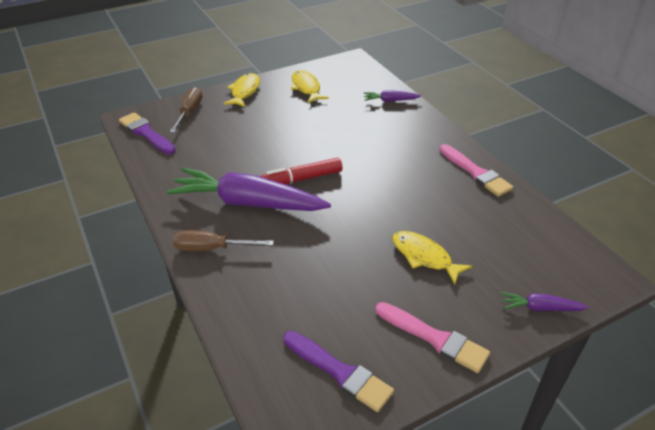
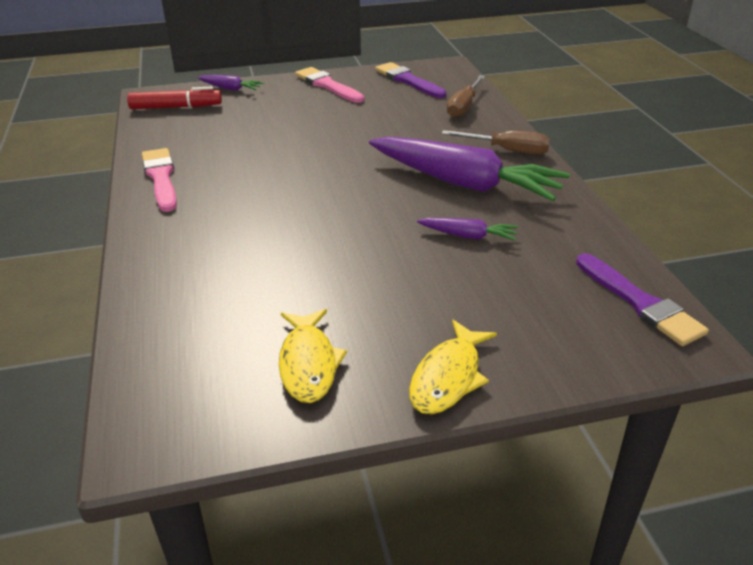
camera: 165 degrees left, 5 degrees down
(189, 112) = (566, 338): brown screwdriver -> brown screwdriver (464, 107)
(302, 179) = (387, 199): red marker -> red marker (176, 107)
(390, 101) = (166, 302): purple carrot -> purple carrot (468, 236)
(424, 257) = (295, 122): yellow fish -> none

